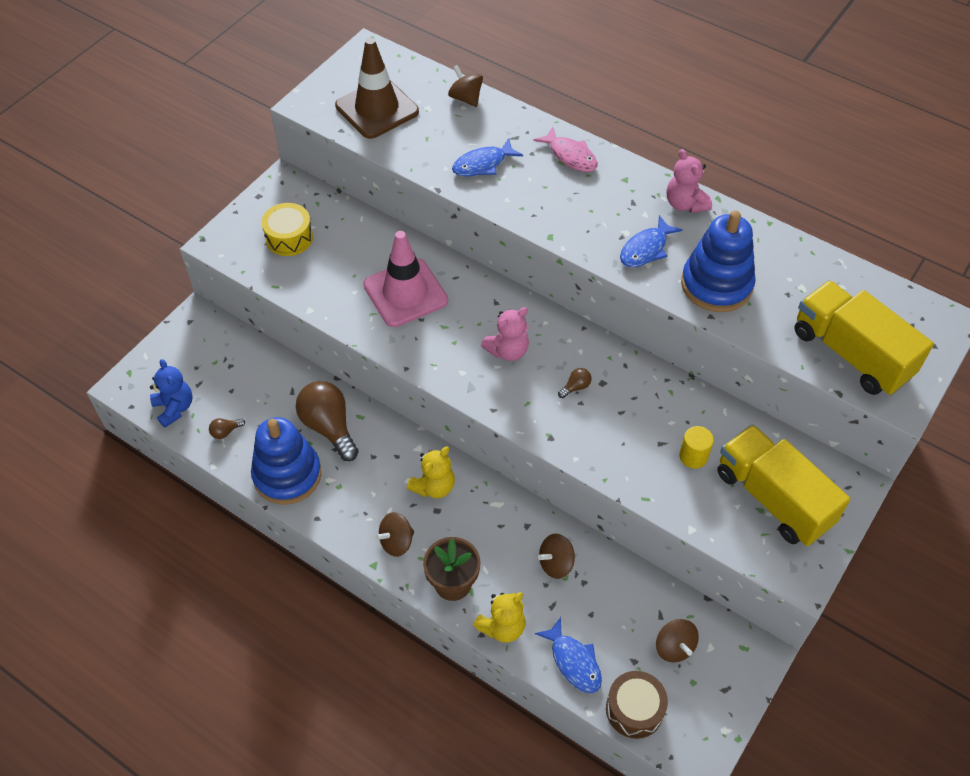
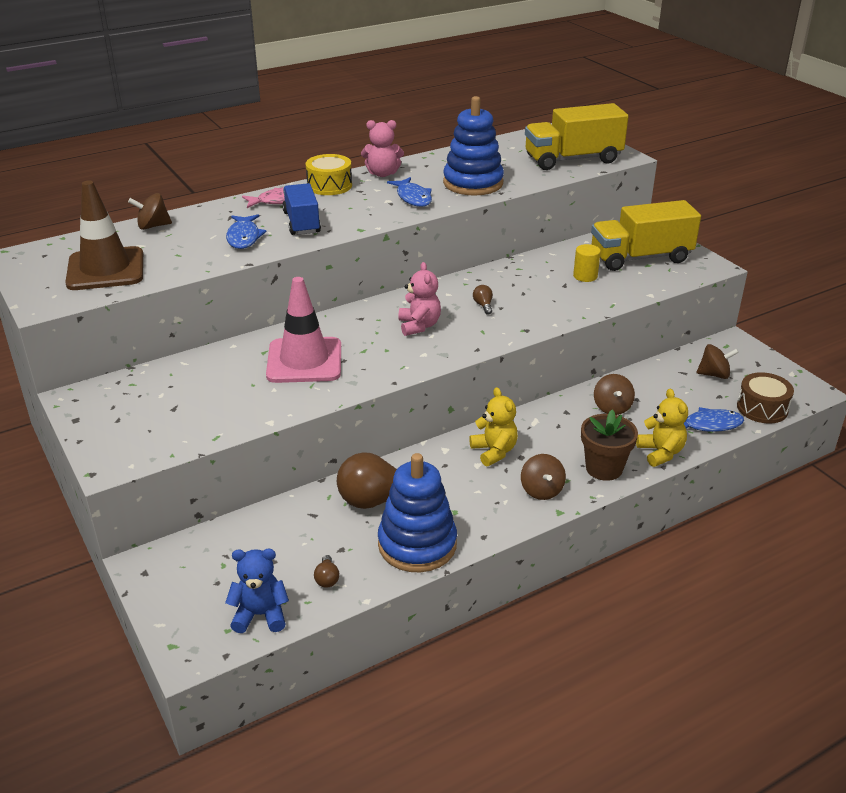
camera: 65 degrees left, 20 degrees down
(289, 238) = (159, 412): yellow drum -> yellow drum (329, 185)
(536, 190) = (301, 223): none -> blue truck

